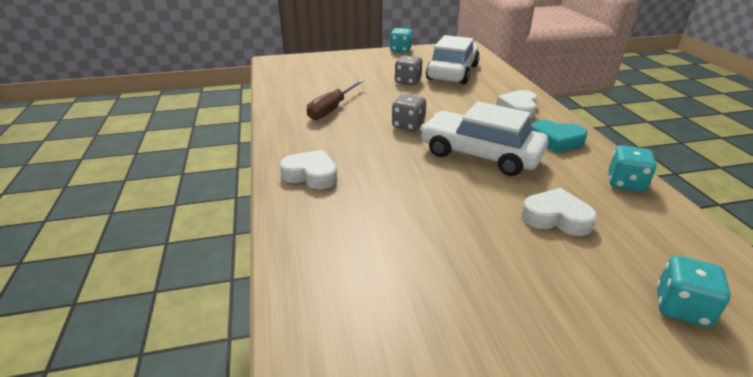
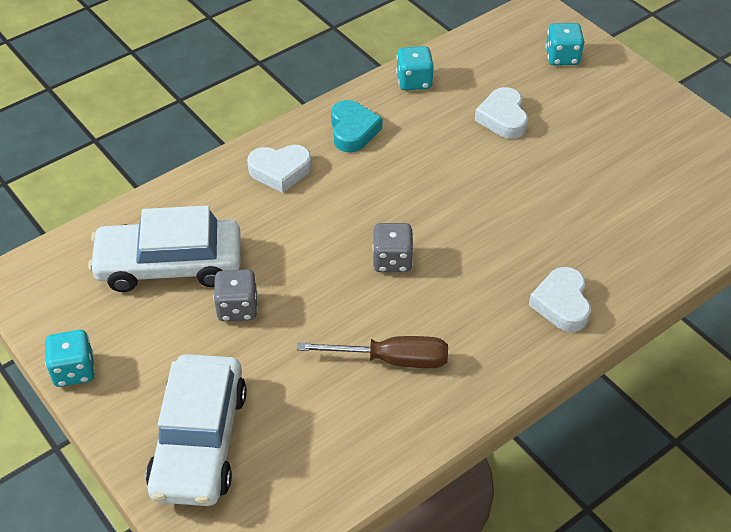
camera: 115 degrees left, 15 degrees up
(480, 154) = (423, 182): white car -> white car (199, 441)

